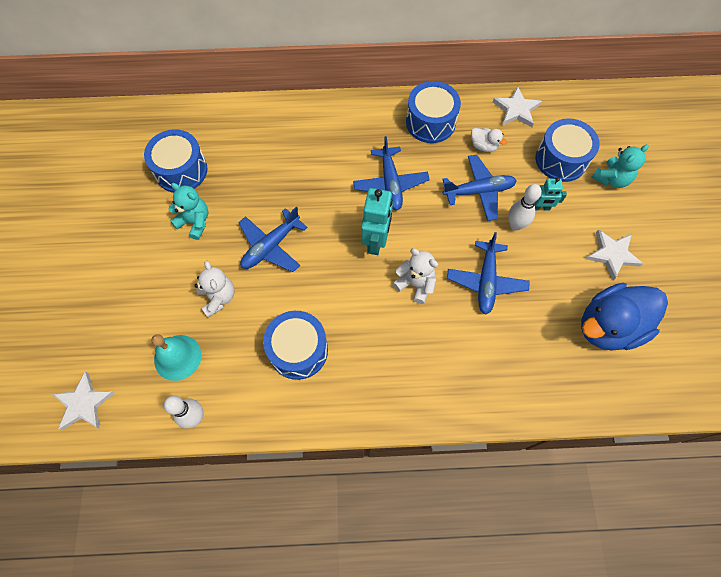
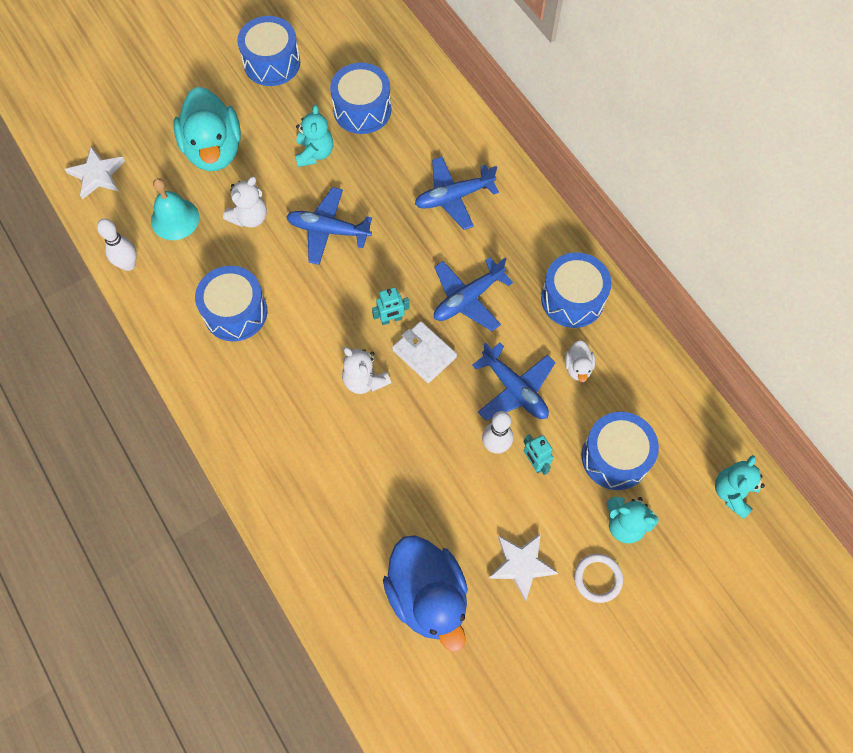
camera: 60 degrees right, 0 degrees up
(85, 211) = (272, 63): none -> blue drum
(133, 295) = (214, 150): none -> turquoise duck
(376, 241) = (391, 319): turquoise robot -> turquoise robot, size x0.58
(415, 284) = (364, 380): white teddy bear -> white teddy bear turned 135 degrees clockwise
(417, 233) = (424, 353): none -> white wallet
(486, 281) = (408, 446): blue plane -> blue plane (454, 197)
(516, 110) = (652, 379): white star -> none
(609, 326) = (428, 596): blue duck -> blue duck turned 150 degrees counterclockwise
(617, 110) = (732, 493): none -> turquoise teddy bear
(642, 214) = (597, 578): none -> white ring

